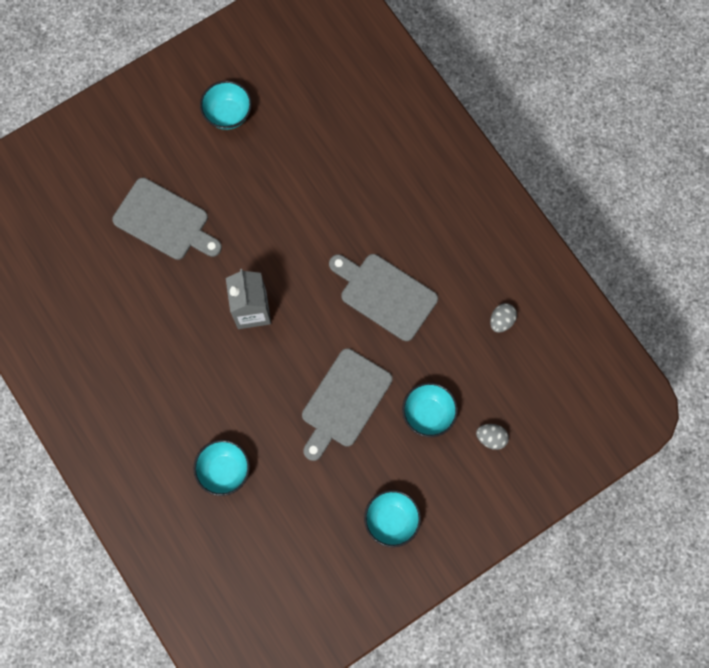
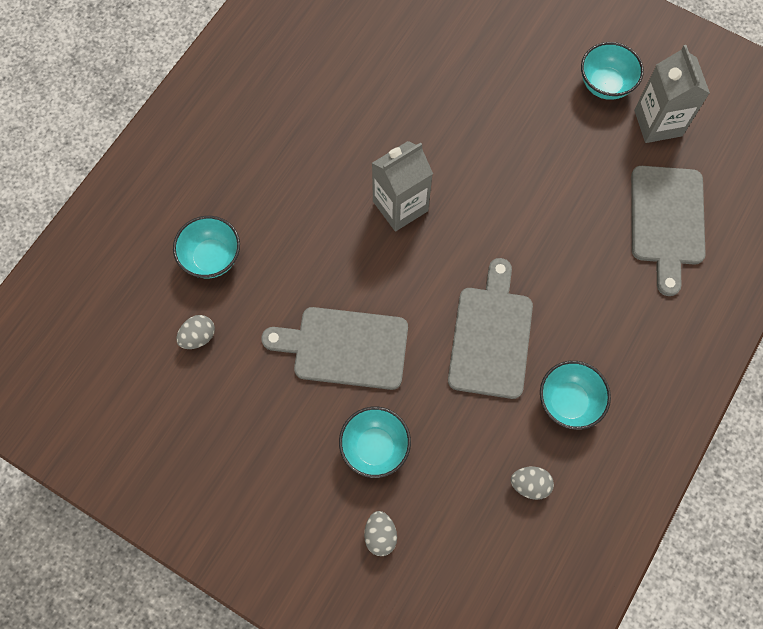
camera: 65 degrees right, 5 degrees down
(165, 221) = (453, 79): grey cutting board -> grey cutting board (667, 221)
(278, 95) = (658, 123): none -> grey carton
(284, 506) = (198, 337): none -> grey egg
(391, 520) = (232, 461): turquoise bowl -> turquoise bowl (568, 402)

